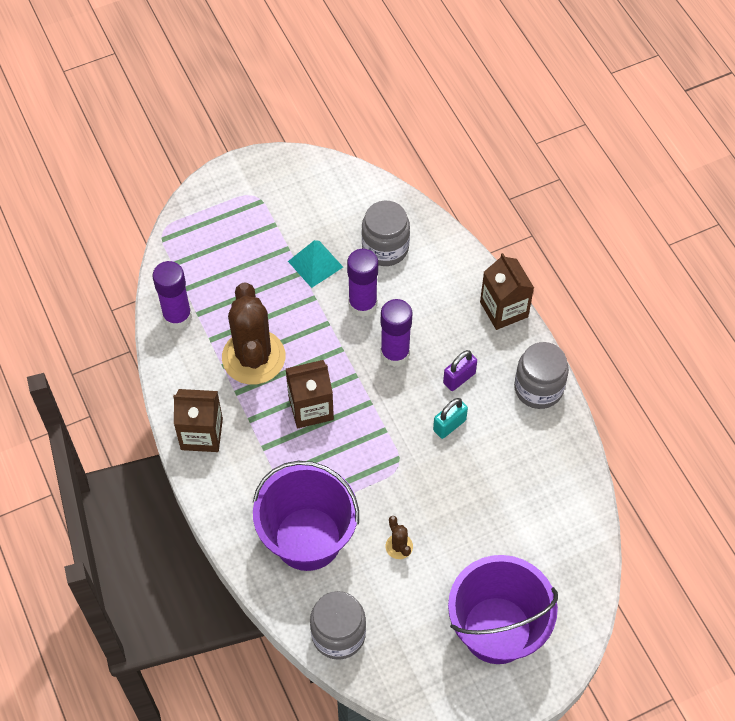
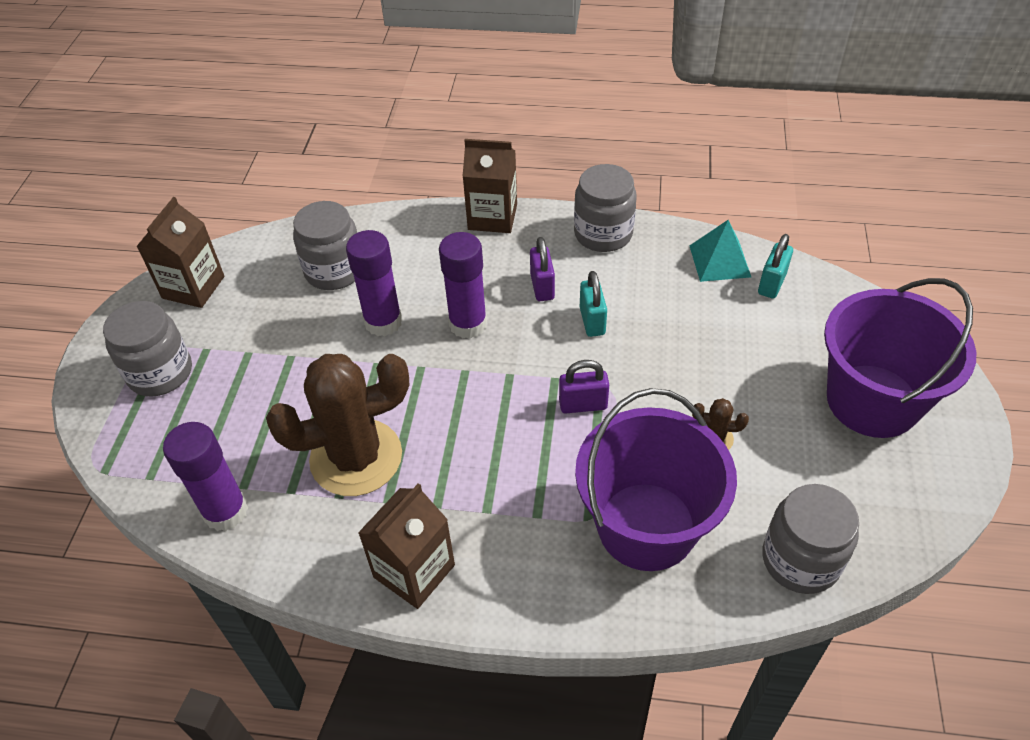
camera: 55 degrees left, 10 degrees down
(242, 214) = (160, 373): none -> grey jar
(253, 357) = (356, 457): brown cactus -> brown cactus turned 45 degrees counterclockwise
(311, 408) = (472, 434): brown carton -> brown carton (193, 287)
(315, 264) = (293, 338): turquoise pyramid -> turquoise pyramid (719, 261)
(375, 457) = (583, 405): none -> purple padlock
(566, 521) = (771, 284): none -> turquoise padlock

